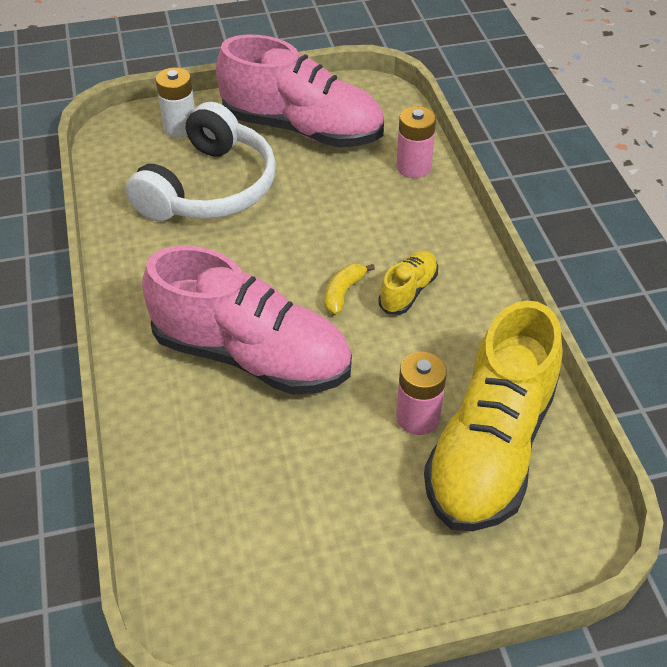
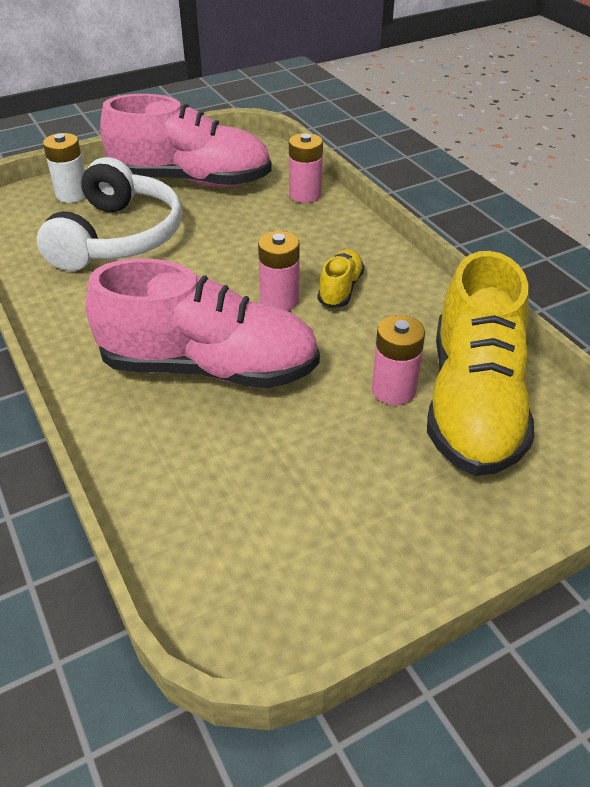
camera: 15 degrees left, 5 degrees down
(343, 293) = (279, 300): yellow banana -> pink battery

